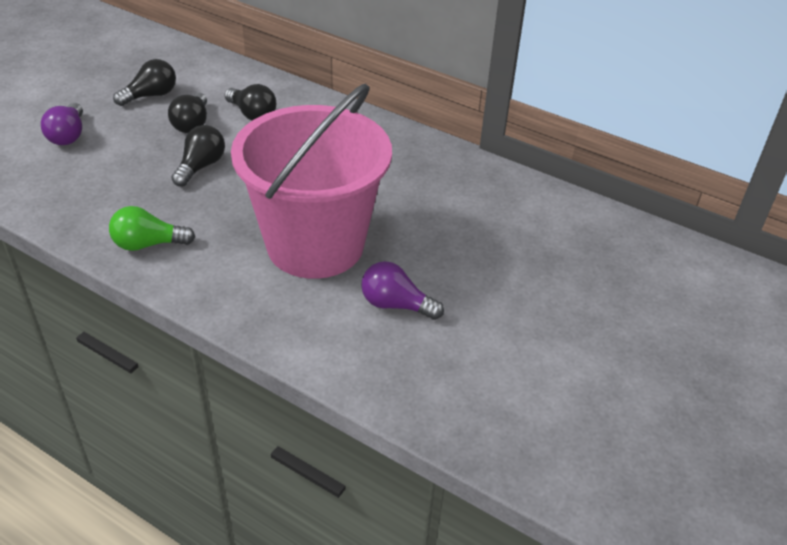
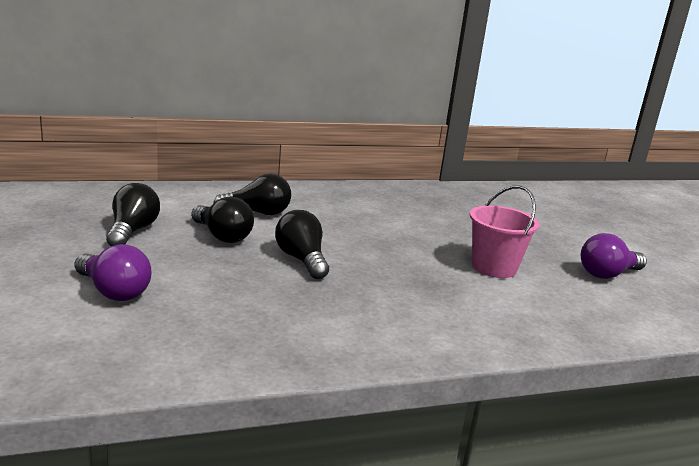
camera: 50 degrees left, 20 degrees down
(148, 244) = (395, 329): green light bulb -> none
(315, 245) = (494, 267): pink bucket -> pink bucket, size x0.44

